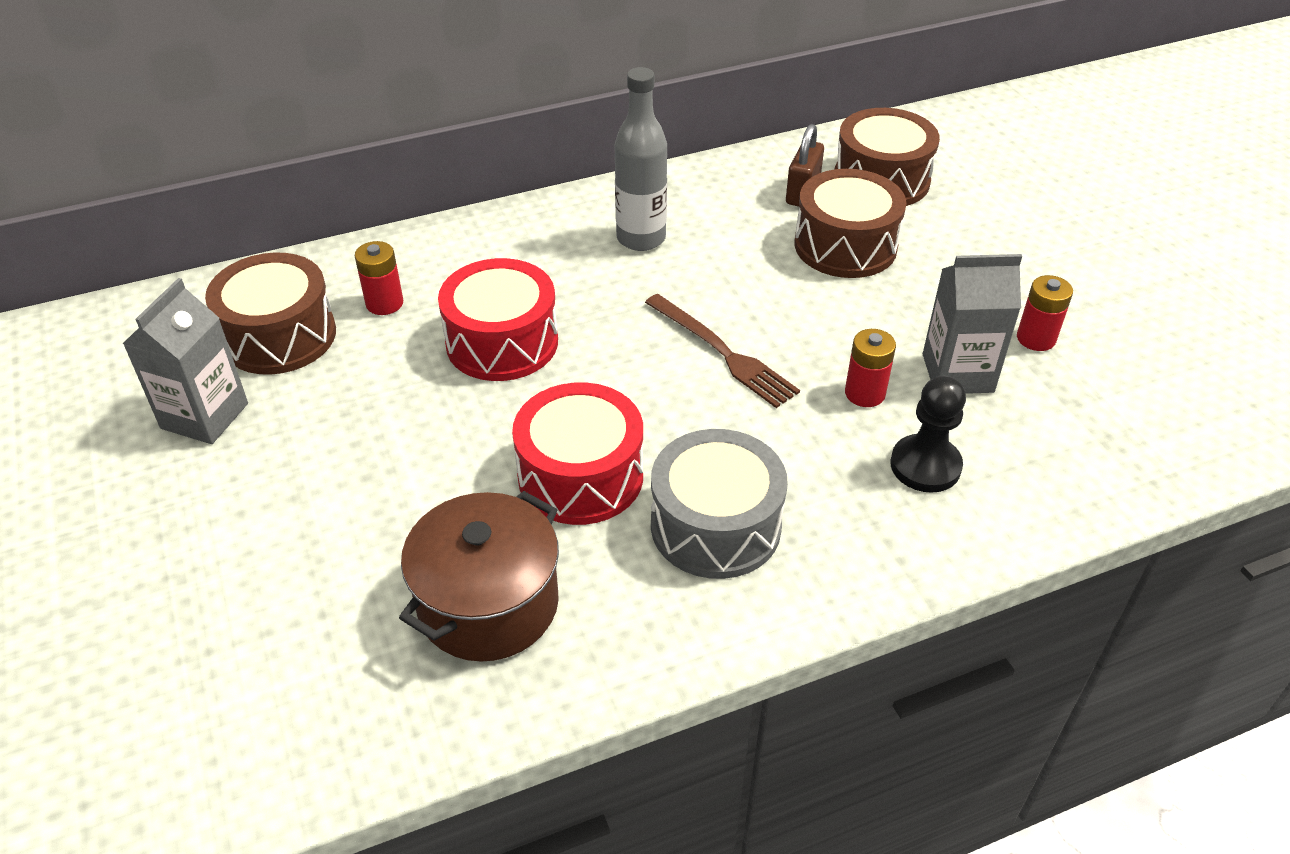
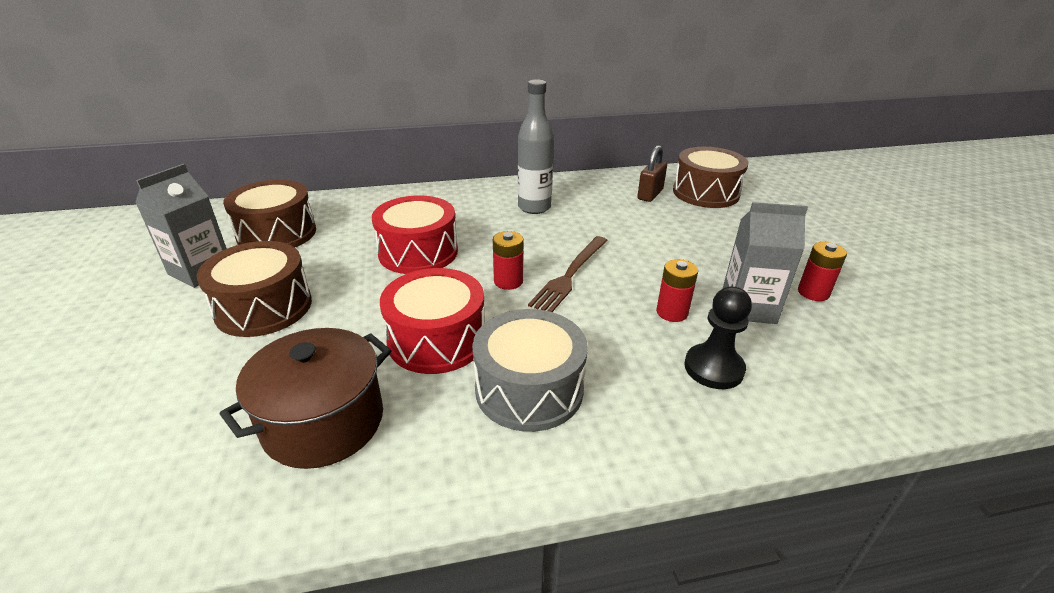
camera: 10 degrees right, 10 degrees down
(384, 303) = (353, 224): red battery -> red battery (508, 281)
(723, 352) = (570, 275): brown fork -> brown fork turned 60 degrees clockwise
(845, 246) = (674, 224): brown drum -> brown drum (264, 307)

